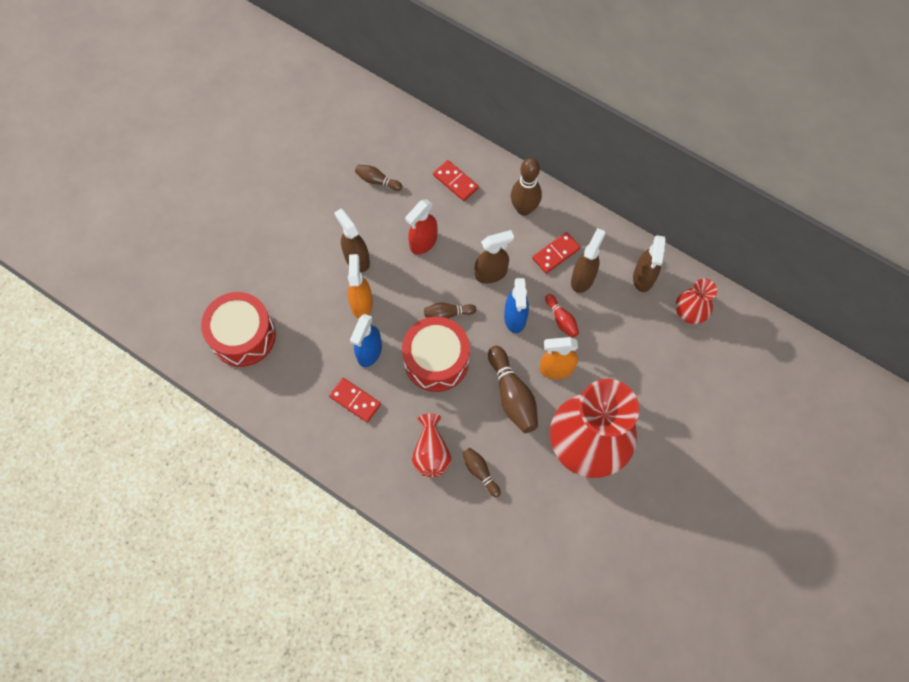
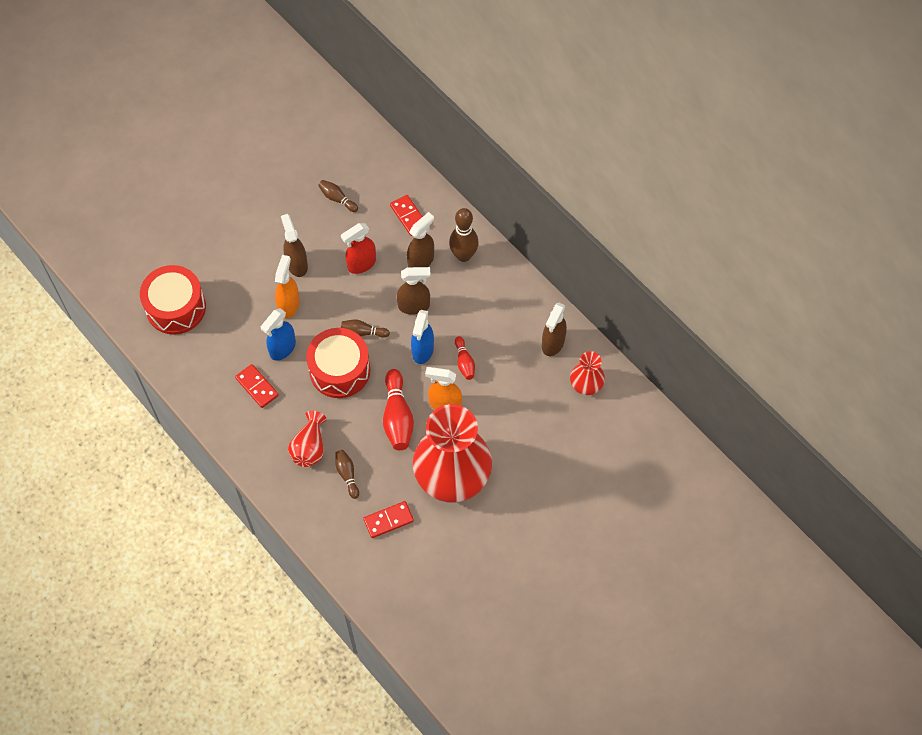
camera: 15 degrees right, 5 degrees down
(512, 395) = (397, 417): brown bowling pin -> red bowling pin
(555, 253) = (479, 302): red domino -> red domino (388, 520)
(582, 278) = (496, 331): brown spray bottle -> brown spray bottle (421, 261)

